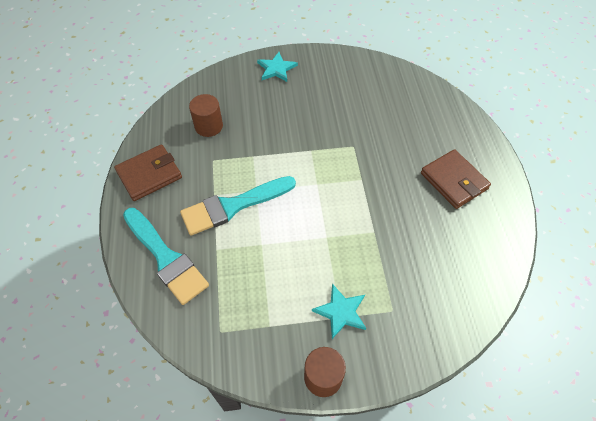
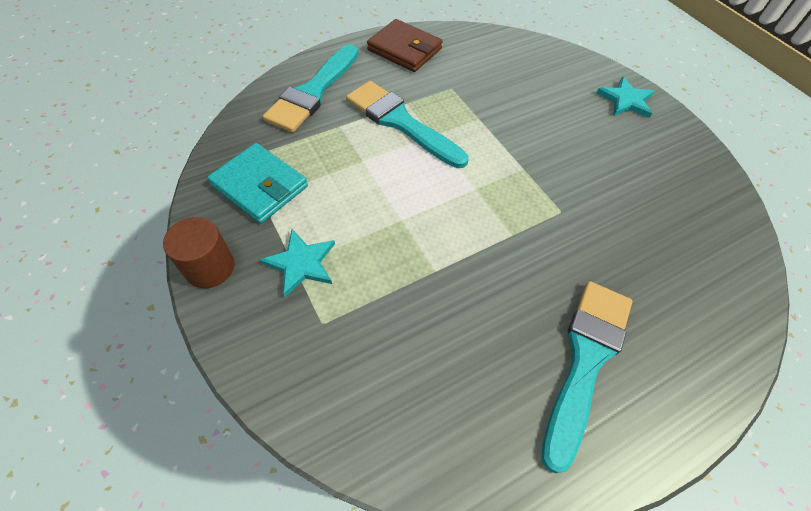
camera: 65 degrees right, 0 degrees up
(208, 126) = (494, 71): brown cylinder -> none
(256, 324) = (260, 186): none -> turquoise wallet
(454, 181) = (585, 360): brown wallet -> turquoise brush

